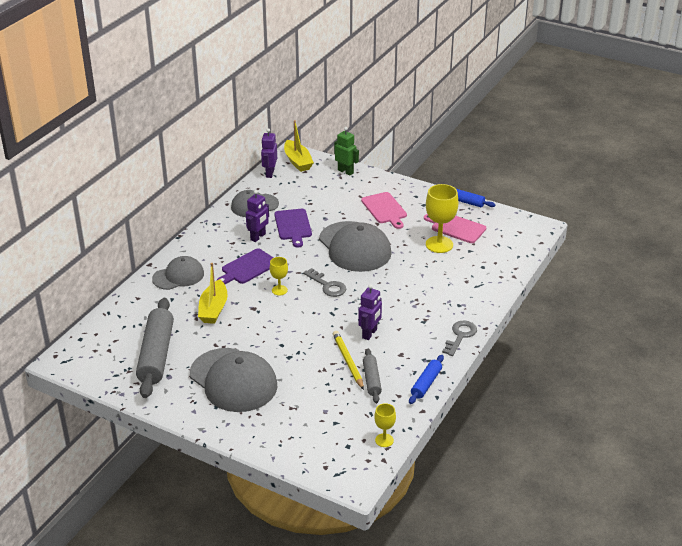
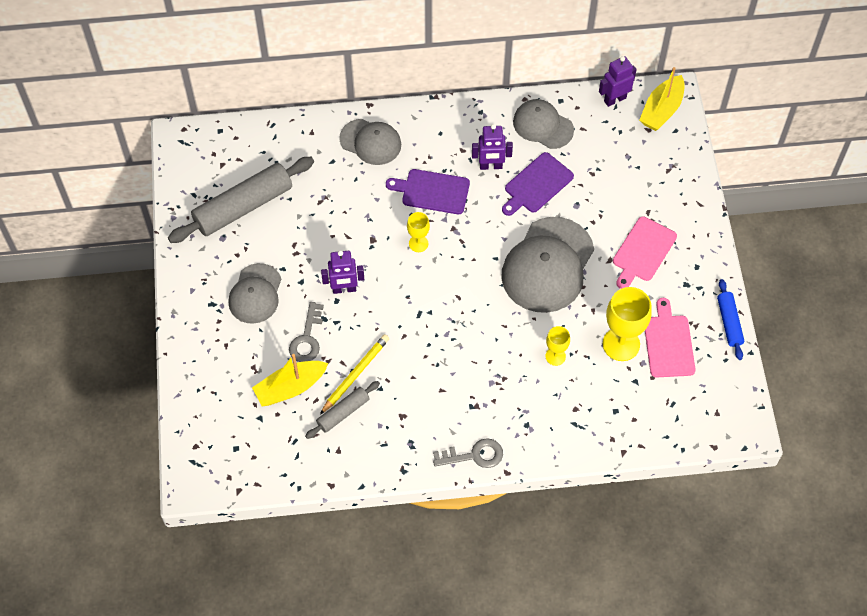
camera: 55 degrees right, 25 degrees up
(213, 309) = (344, 207): yellow boat -> yellow boat (290, 388)
(233, 380) = (255, 294): grey cap -> grey cap, size x0.60
(327, 285) = (460, 281): grey key -> grey key (307, 338)
(345, 171) = (683, 168): green robot -> none
(370, 334) = (412, 368): purple robot -> purple robot (344, 289)
(384, 440) = (265, 475): yellow goblet -> yellow goblet (555, 356)
(426, 384) = (374, 465): blue rolling pin -> none

